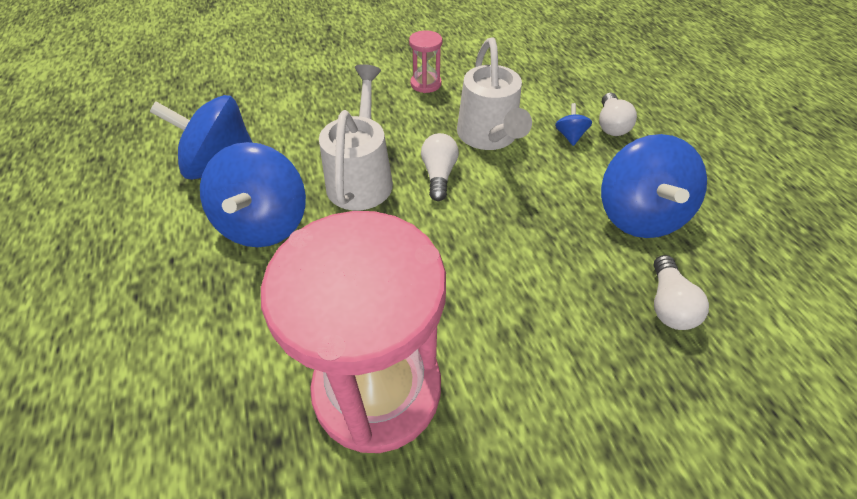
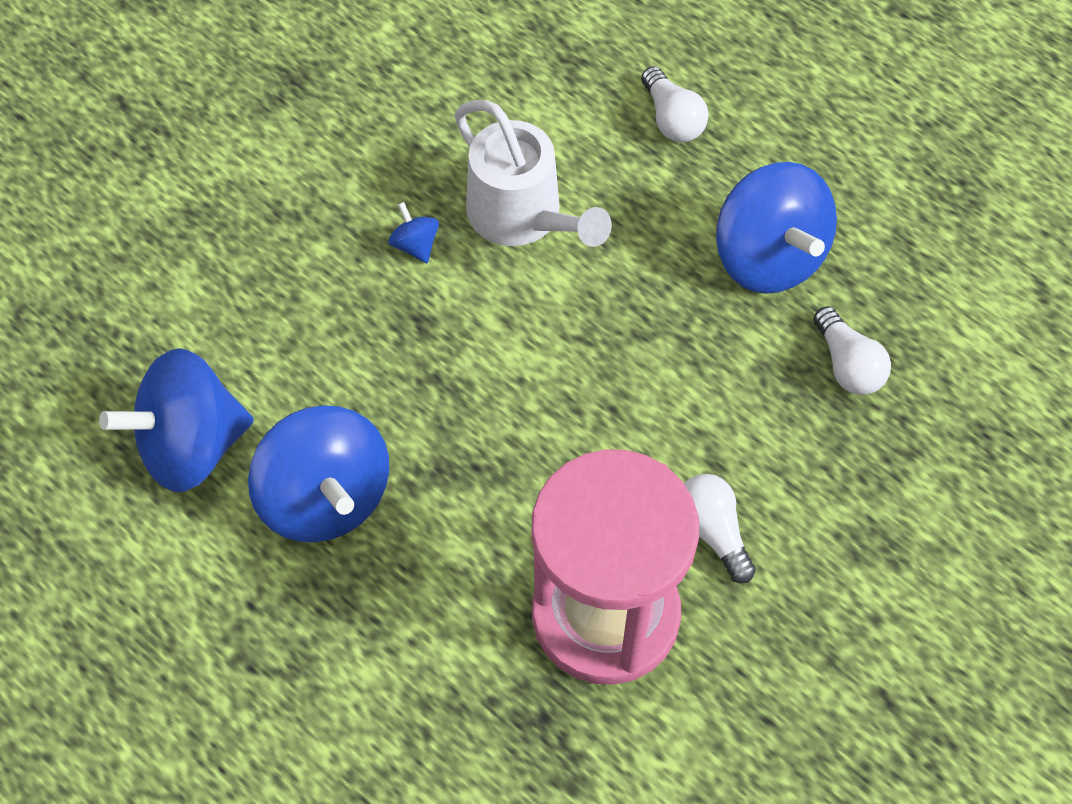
camera: 30 degrees left, 10 degrees up
(361, 177) = (397, 368): white watering can -> none
(425, 84) = (370, 158): pink hourglass -> none
(439, 175) = (496, 314): white light bulb -> white light bulb (713, 531)
(570, 136) = (628, 165): blue spinning top -> blue spinning top (415, 245)

